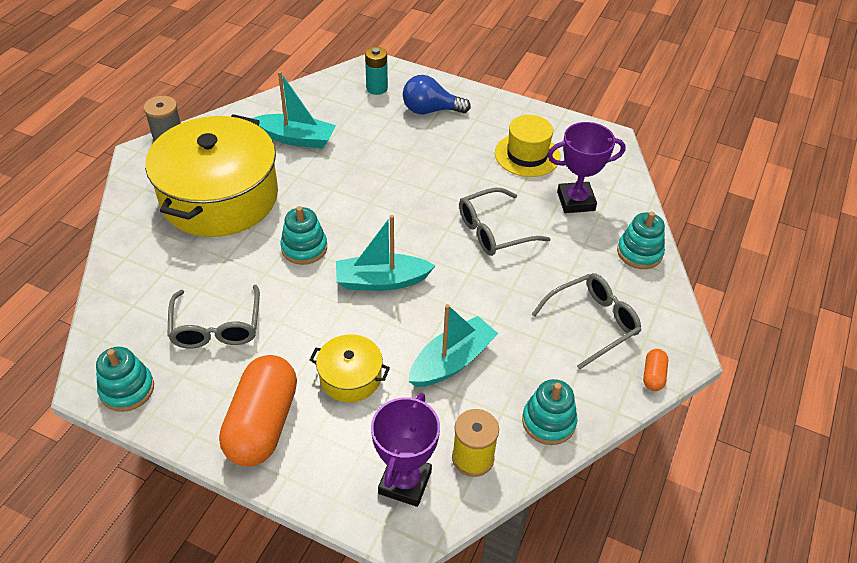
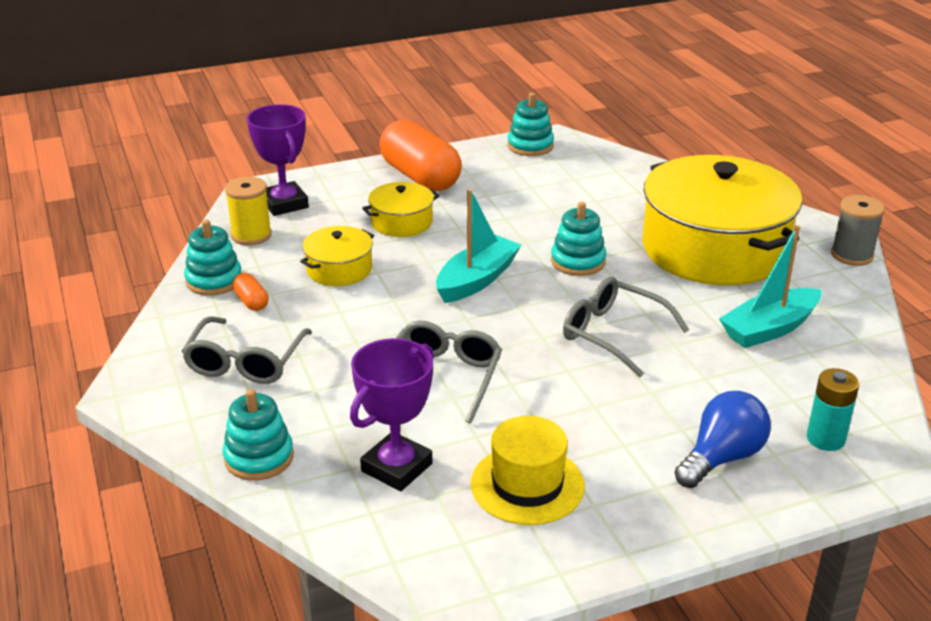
camera: 135 degrees right, 15 degrees down
(216, 327) = (540, 192): grey glasses -> grey glasses (613, 334)
(451, 361) = (339, 269): turquoise boat -> yellow pot
(653, 376) = (146, 357): orange capsule -> orange capsule (251, 301)

